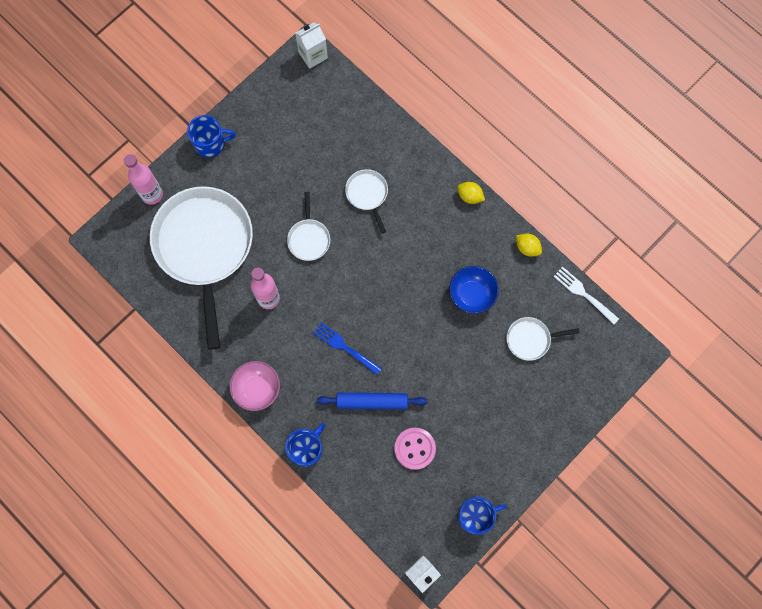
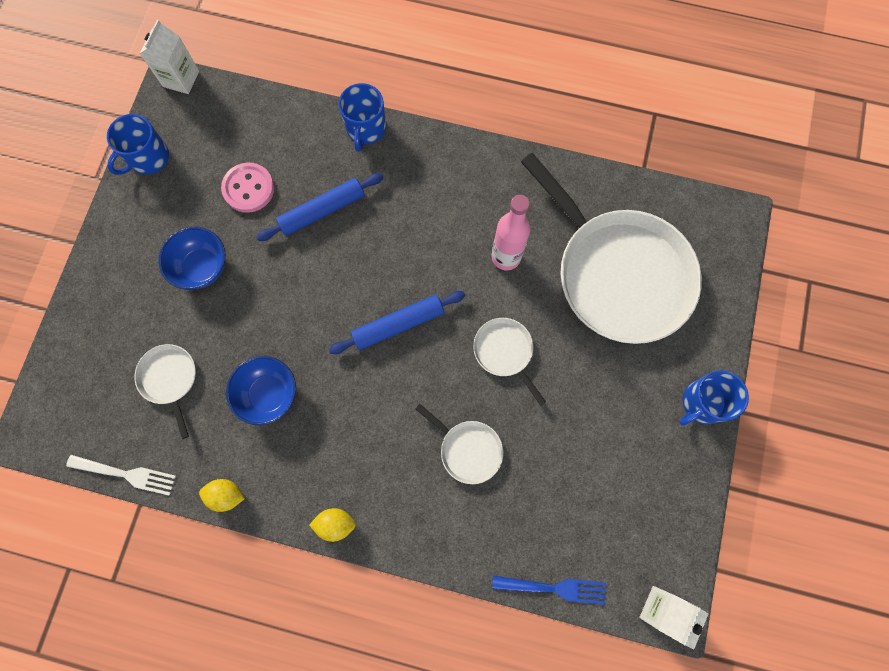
camera: 150 degrees right, 0 degrees up
(152, 194) = (721, 300): pink bottle -> none
(257, 389) = (456, 158): pink bowl -> none
(345, 347) = (386, 251): blue fork -> blue fork (554, 588)
(365, 293) = (398, 324): none -> blue rolling pin
(475, 406) = (202, 267): none -> blue bowl
(531, 339) = (170, 379): white pan -> white pan turned 75 degrees counterclockwise

